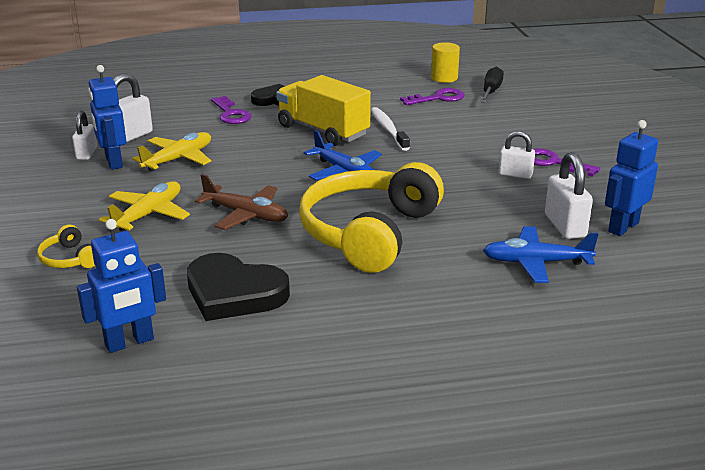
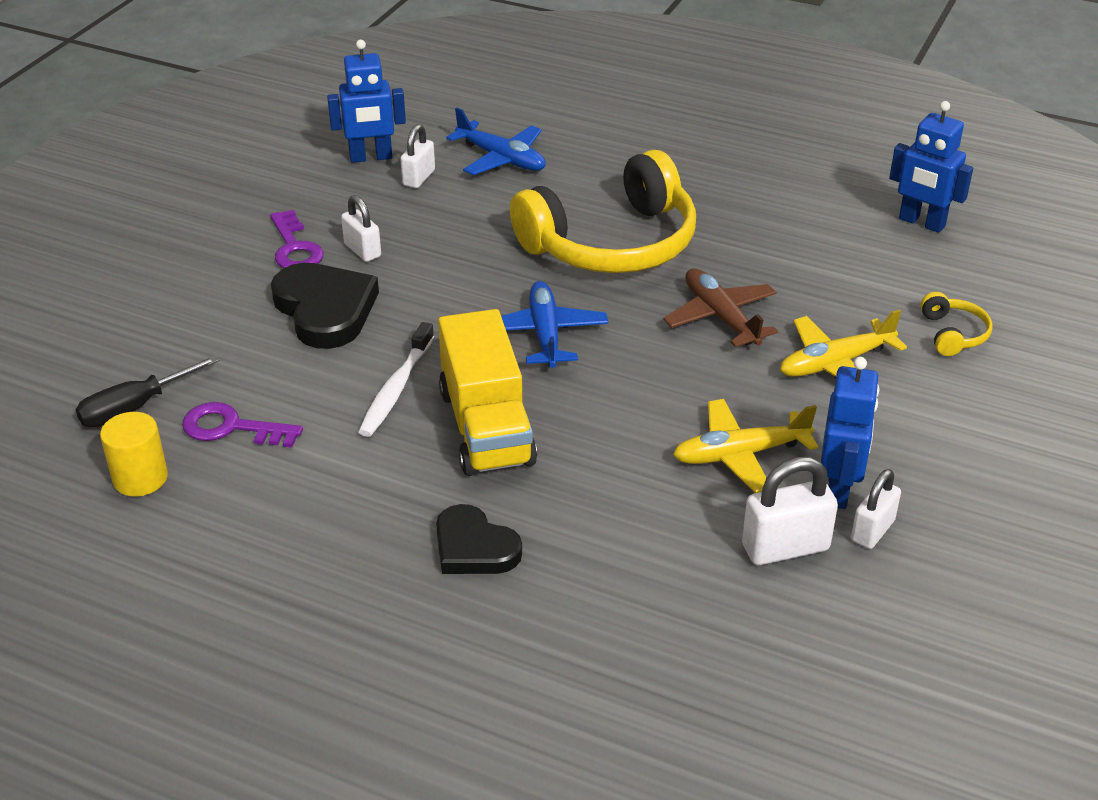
camera: 145 degrees left, 10 degrees up
(129, 342) = (921, 222): blue robot -> blue robot turned 150 degrees counterclockwise
(231, 114) = (582, 539): purple key -> none
(234, 293) = (800, 232): black heart -> black heart (325, 310)
(565, 226) = (418, 178): white padlock -> white padlock, size x0.66

